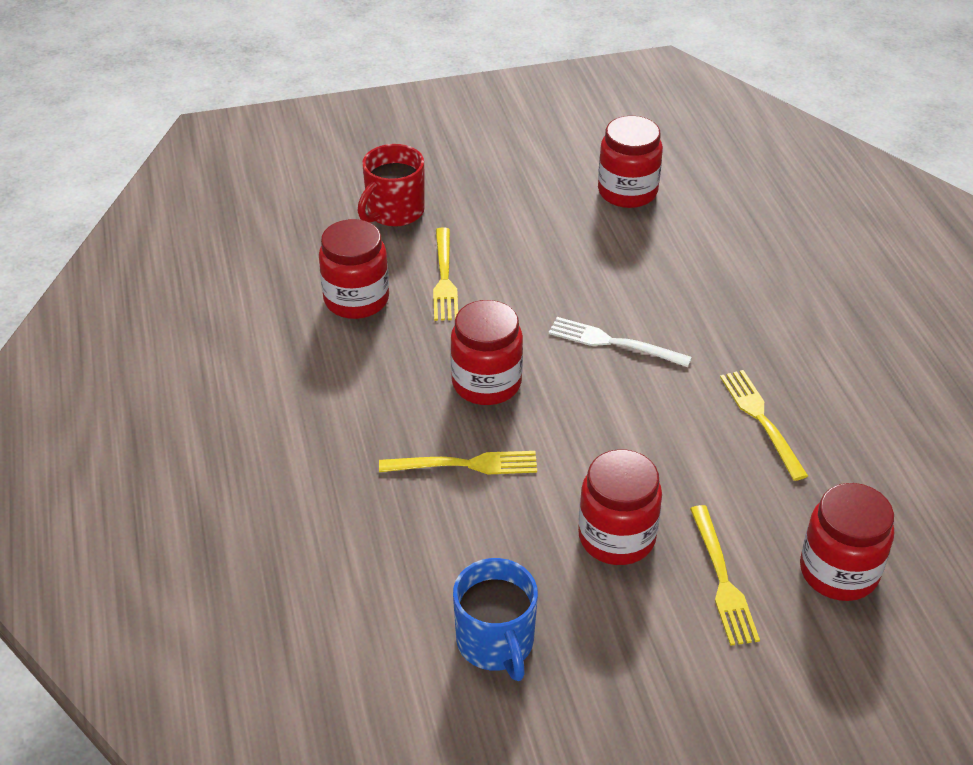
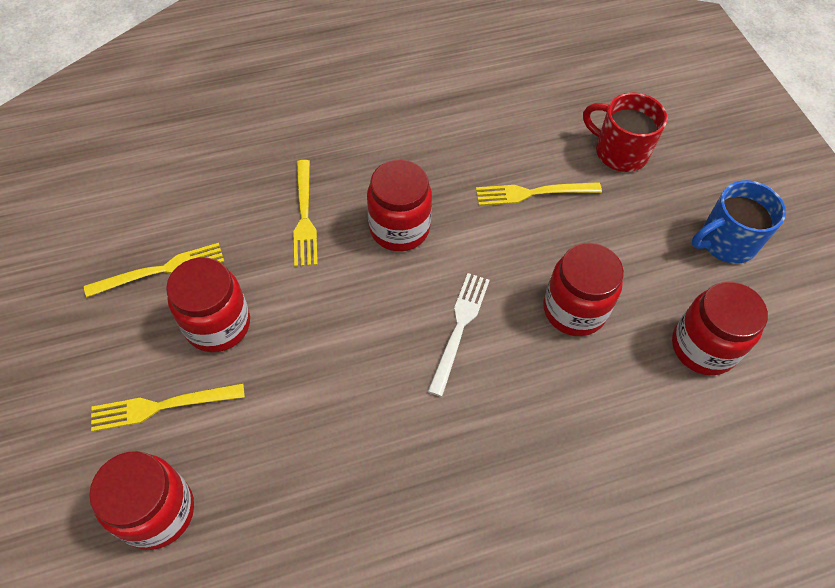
camera: 85 degrees right, 15 degrees up
(356, 299) = (495, 135): red jar -> red jar (574, 309)
(496, 642) = (125, 242): blue mug -> blue mug (726, 242)
(761, 420) = (357, 458): yellow fork -> yellow fork (161, 270)

